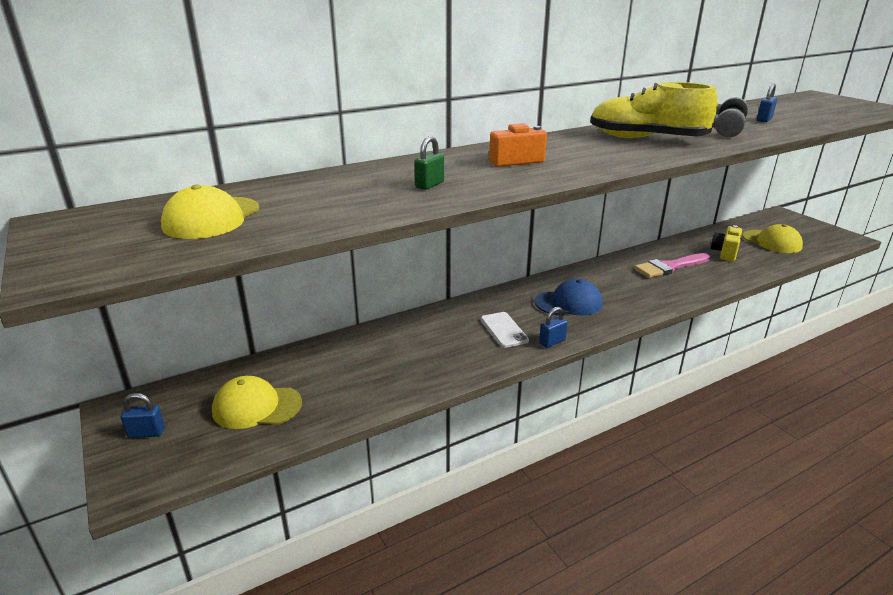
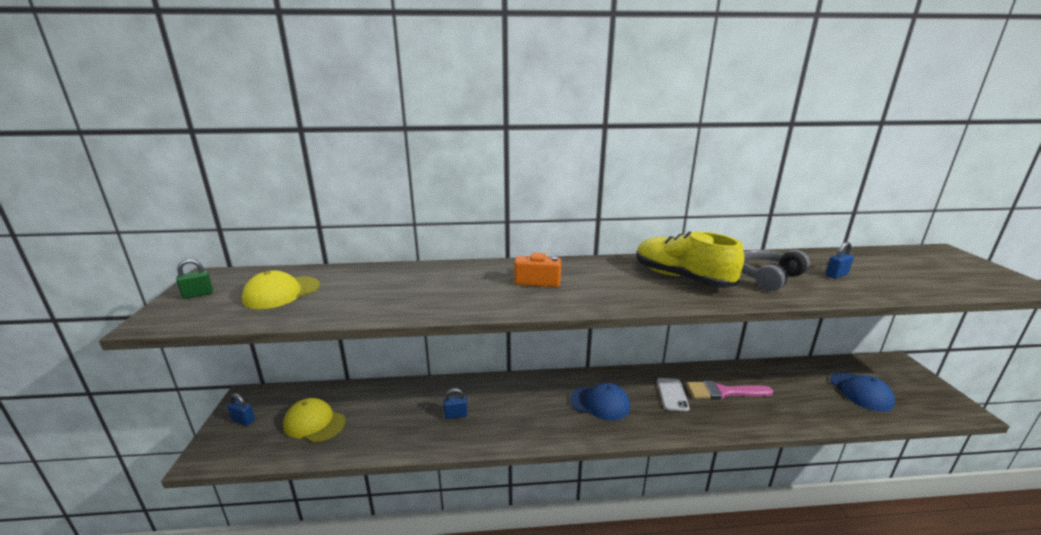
camera: 25 degrees right, 5 degrees down
(429, 185) = (445, 293): green padlock -> green padlock (198, 294)
(504, 330) = (526, 413): white phone -> white phone (672, 394)
(552, 342) = (555, 437): blue padlock -> blue padlock (456, 415)
(725, 253) = (795, 391): yellow camera -> none
(772, 242) = (861, 392): yellow cap -> blue cap

